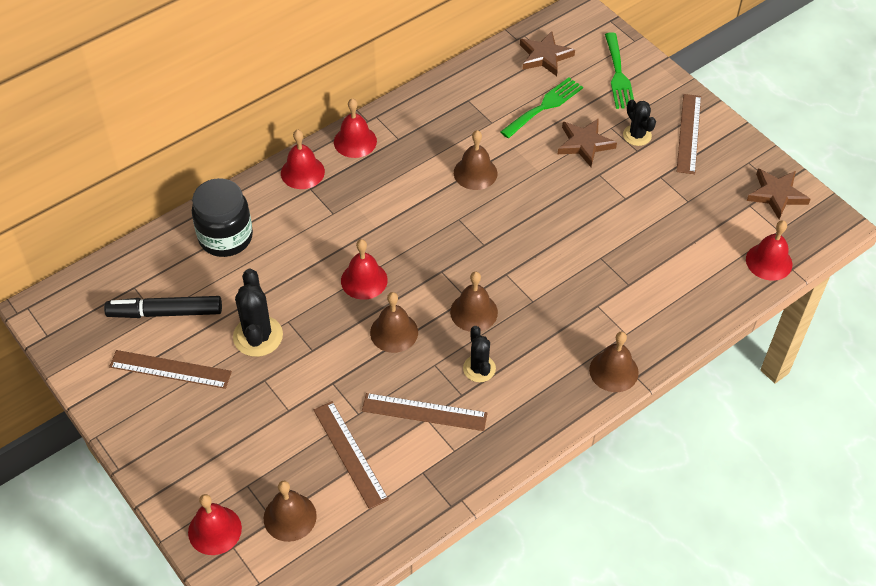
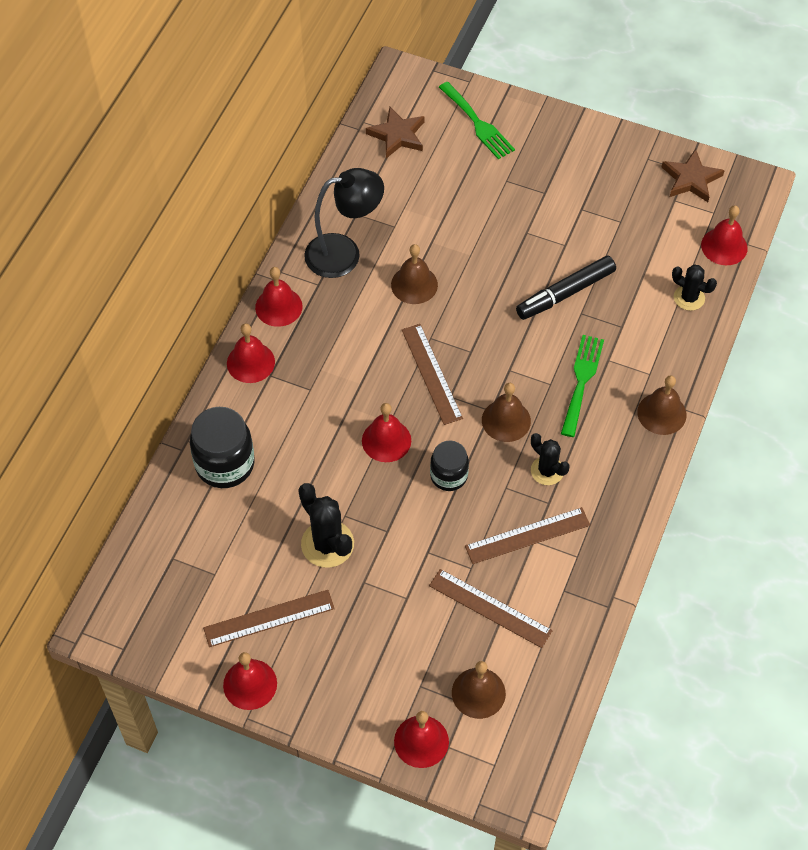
camera: 30 degrees left, 5 degrees up
(118, 412) = (250, 684): none -> red bell
(165, 312) = (222, 567): black marker -> black marker (565, 293)
(394, 332) = (448, 476): brown bell -> black jar
(436, 125) = (344, 253): none -> black lamp
(544, 106) = (432, 187): green fork -> green fork (582, 380)
(584, 144) = (493, 208): brown star -> none
(637, 135) = (534, 177): black cactus -> black cactus (689, 298)
(688, 133) = (578, 154): brown ruler -> brown ruler (431, 373)

